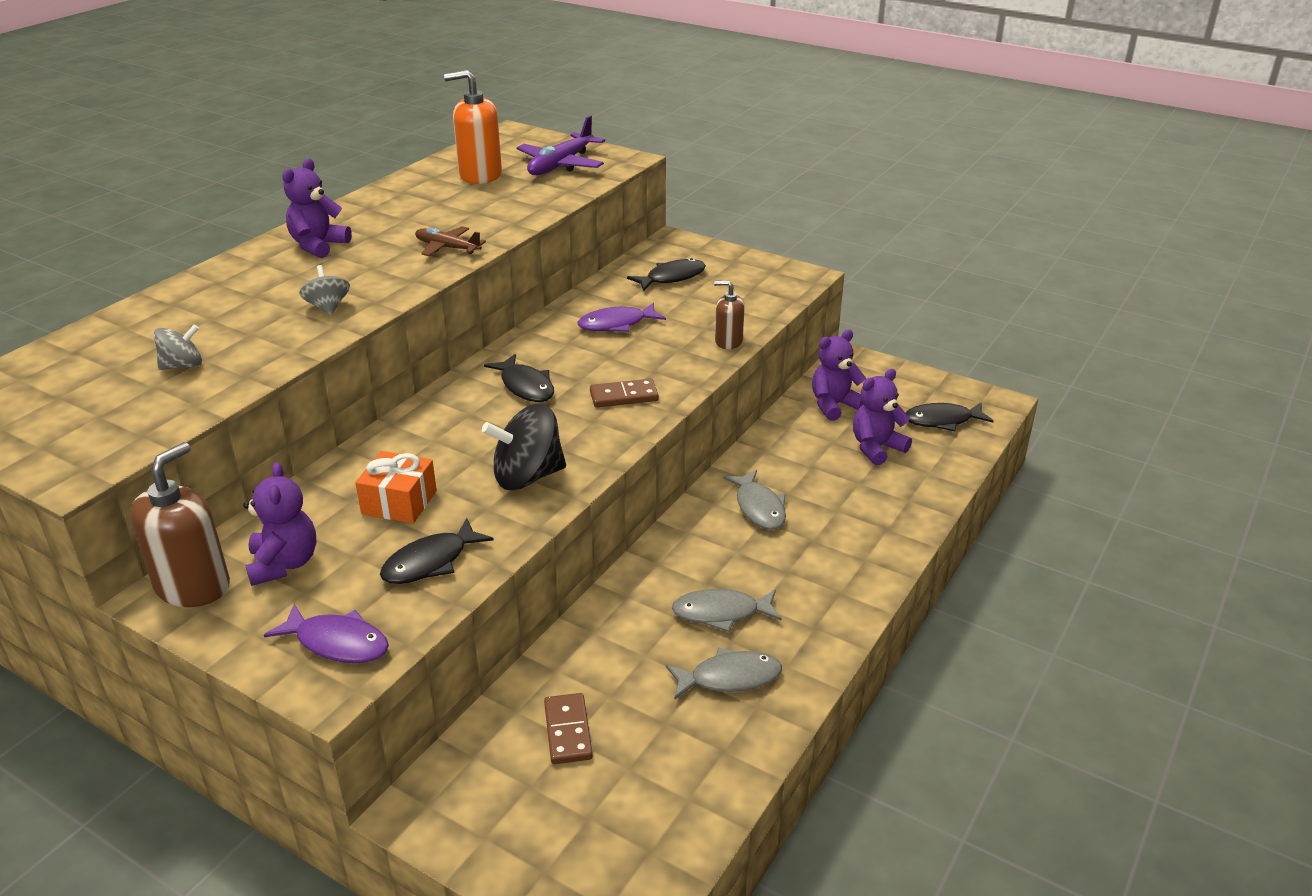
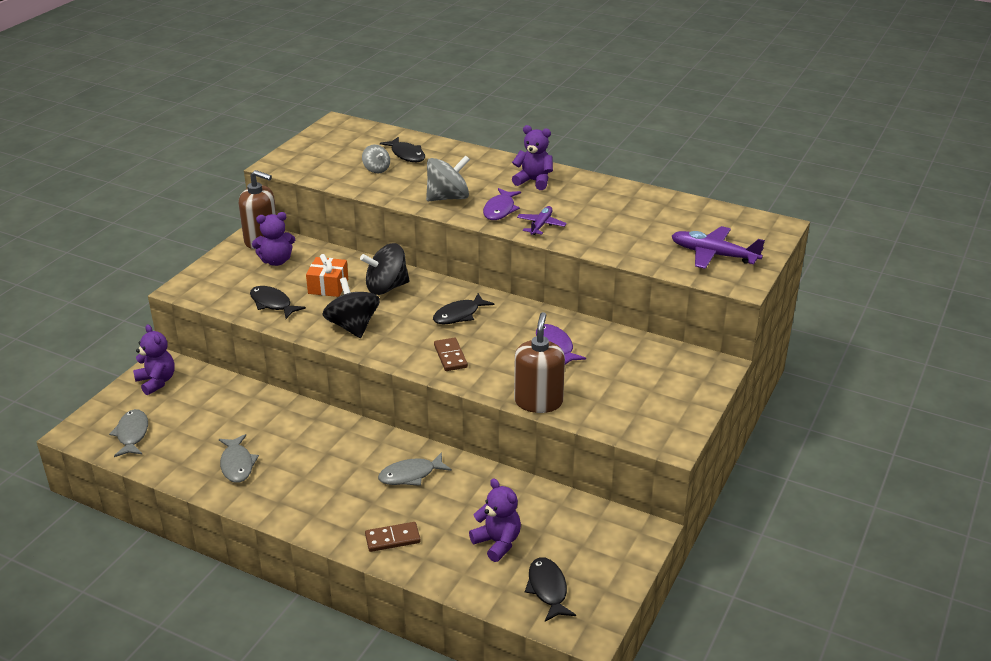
camera: 85 degrees right, 0 degrees up
(328, 307) = (448, 198): grey spinning top -> grey spinning top, size x1.76
(337, 643) = (212, 286): purple fish -> purple fish (500, 210)
(428, 445) = (386, 287): none -> black spinning top
(448, 248) = (541, 225): brown plane -> purple plane
(480, 175) = (677, 222): orange soap dispenser -> none
(568, 731) = (205, 405): brown domino -> brown domino (392, 539)
(672, 278) = (643, 368): black fish -> black fish (406, 155)
(721, 613) = (296, 459): grey fish -> grey fish (132, 434)
(728, 341) = (538, 402): brown soap dispenser -> brown soap dispenser, size x1.73
(834, 405) = (561, 519): purple teddy bear -> purple teddy bear (156, 382)

